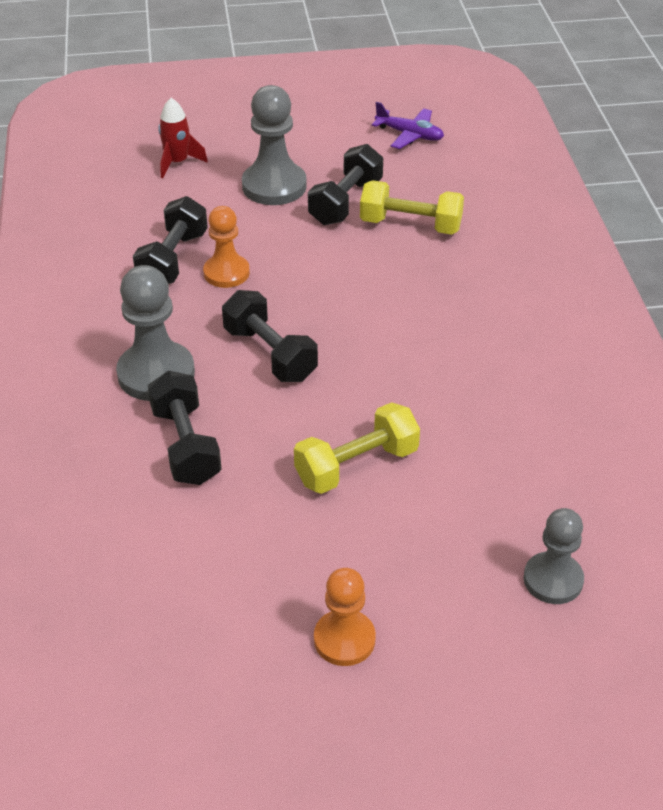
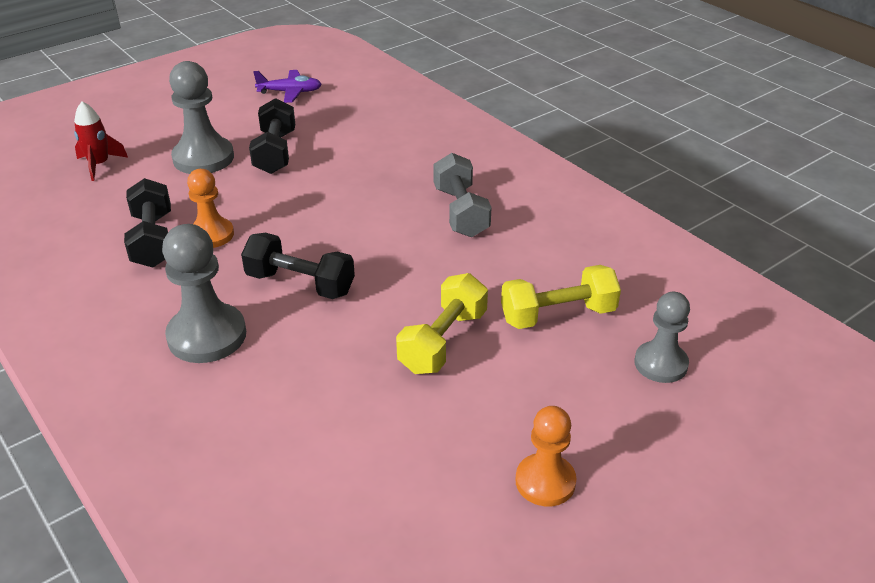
camera: 30 degrees left, 5 degrees down
(186, 445) = (281, 383): black dumbbell -> none
(410, 225) = (342, 153): yellow dumbbell -> yellow dumbbell (558, 315)
(481, 335) = (461, 212): none -> grey dumbbell

